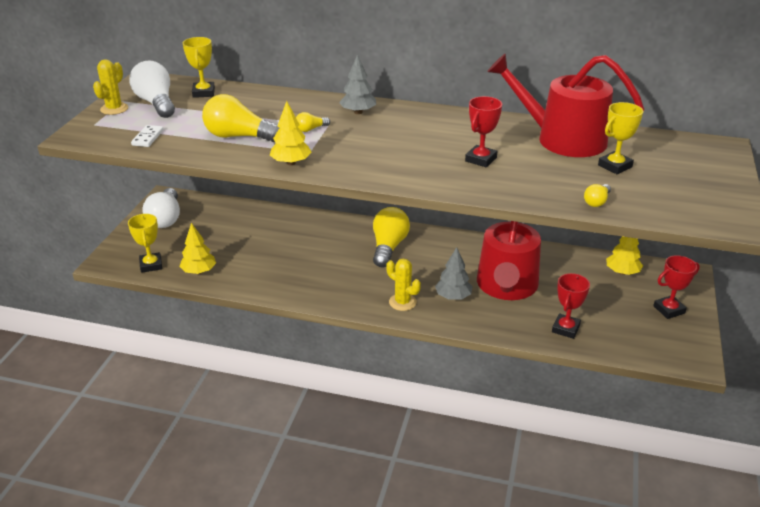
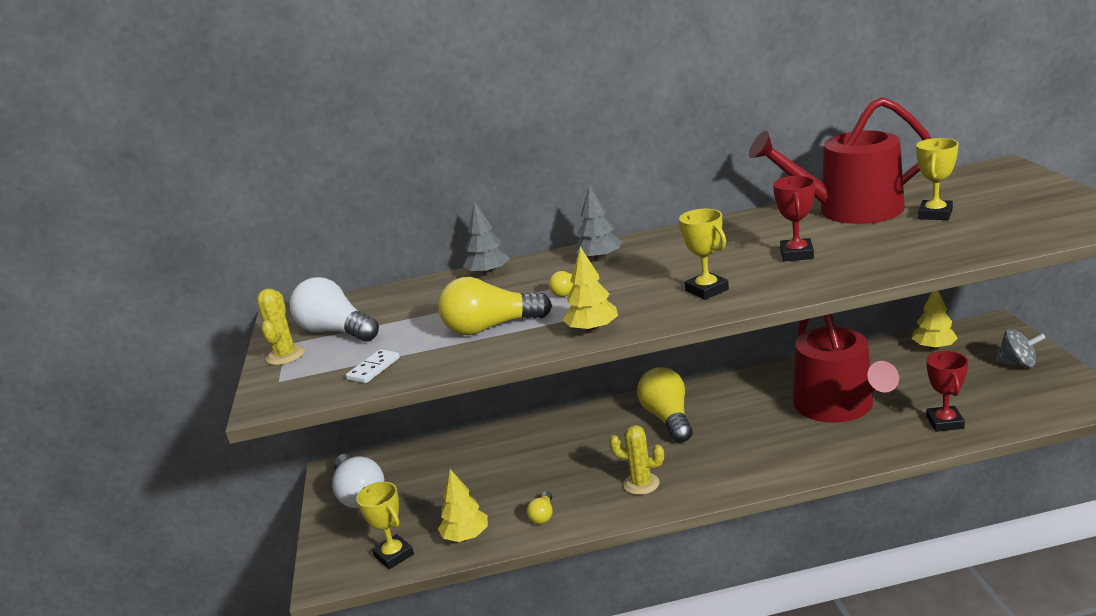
camera: 20 degrees left, 10 degrees down
(148, 138) = (374, 369): white domino -> white domino turned 45 degrees clockwise
(203, 93) = (384, 301): yellow trophy -> yellow trophy (707, 290)
(402, 302) = (747, 468): yellow cactus -> yellow cactus (641, 484)
(453, 297) = (795, 440): grey tree -> grey tree (488, 274)
(596, 202) = (967, 248): yellow light bulb -> yellow light bulb (543, 515)
(669, 310) = (1018, 364): red trophy -> grey spinning top

